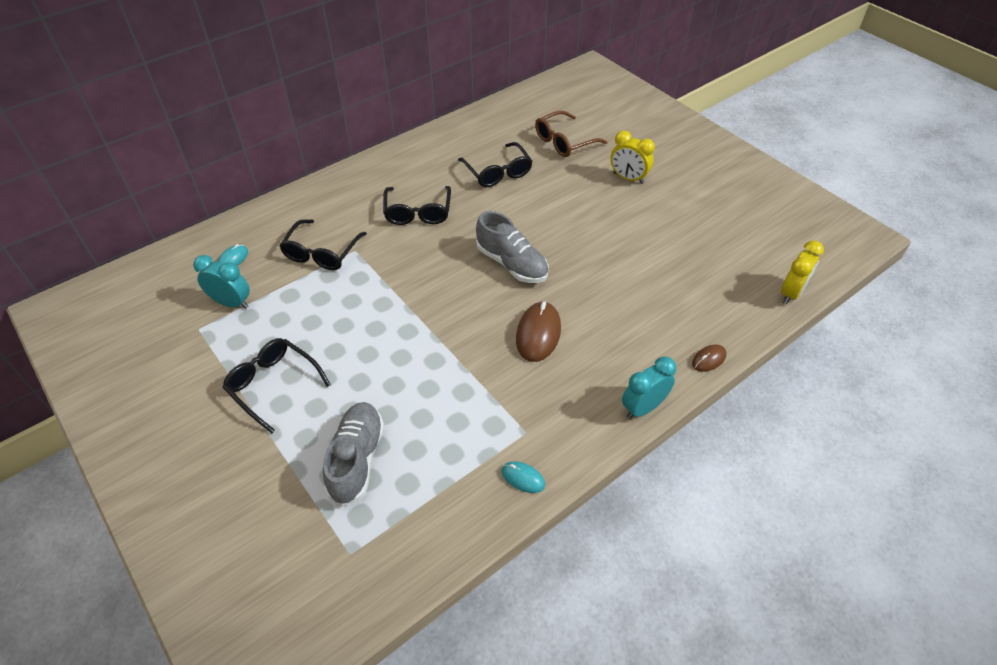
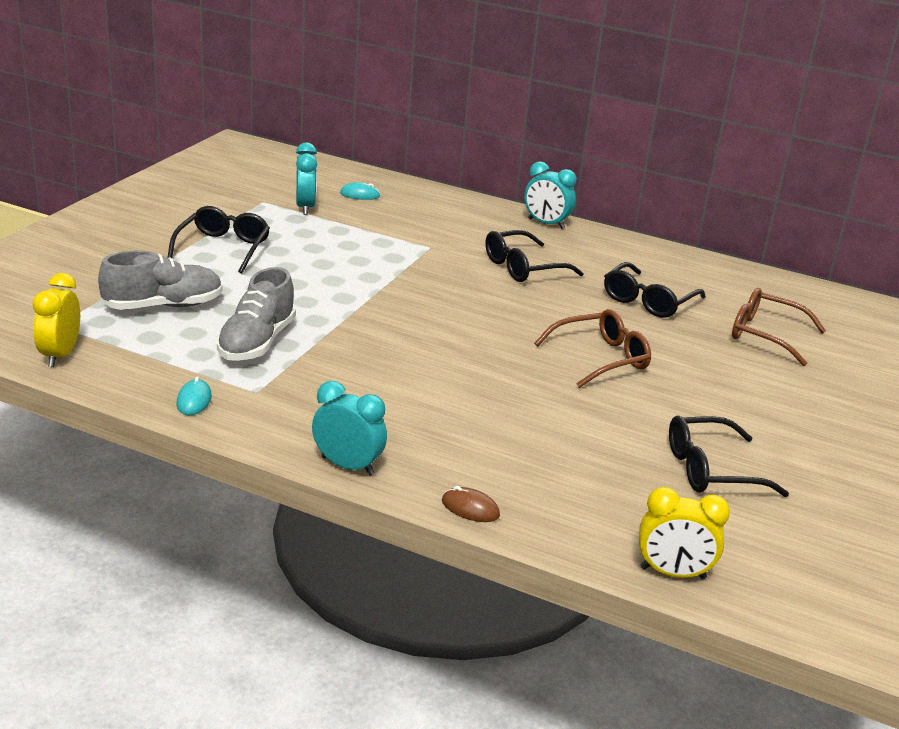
camera: 60 degrees right, 20 degrees down
(321, 253) = (409, 232): black glasses -> black glasses (711, 469)
(358, 173) = (546, 224): none -> turquoise clock
(512, 264) = (501, 338): grey shoe -> grey shoe (256, 342)
(538, 333) = (406, 374): brown mouse -> none
(559, 226) = (601, 358): none -> brown glasses
(628, 178) = (754, 394): yellow clock -> yellow clock (60, 355)

